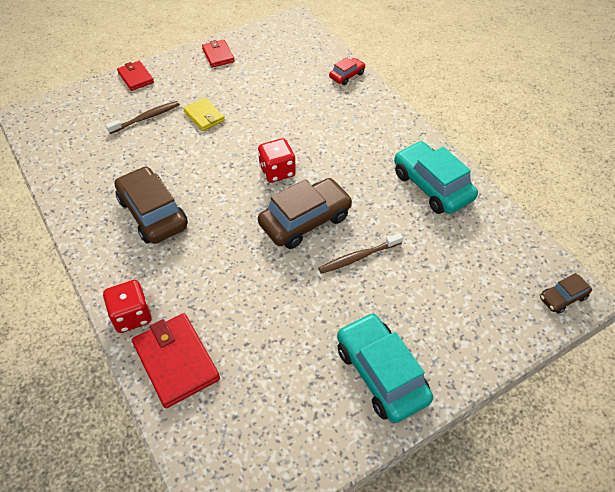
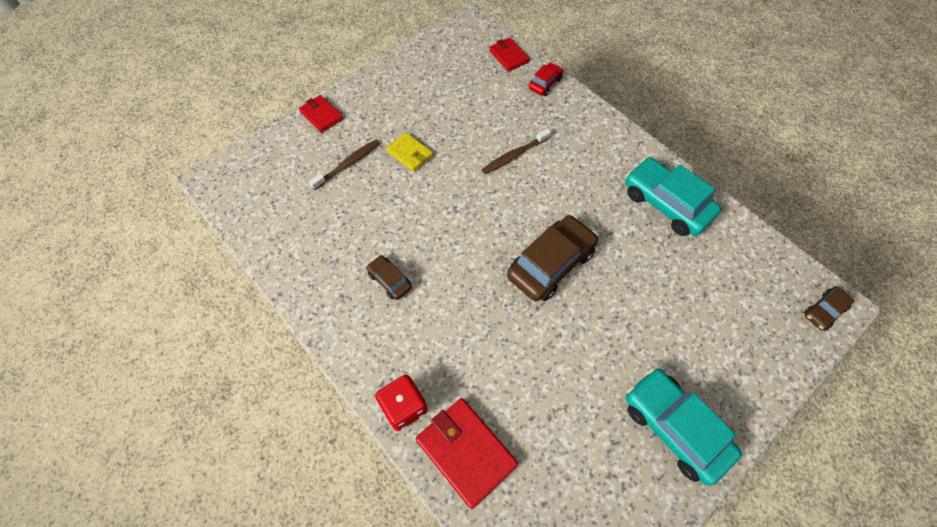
camera: 10 degrees left, 10 degrees up
(153, 213) = (390, 280): brown car -> brown car, size x0.51
(218, 55) = (402, 76): red wallet -> red wallet (508, 56)
(277, 171) = (505, 210): red dice -> none
(358, 257) = (616, 298): brown toothbrush -> brown toothbrush (514, 155)

